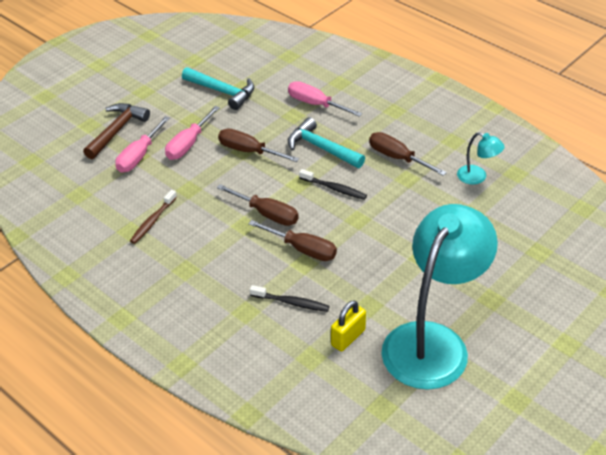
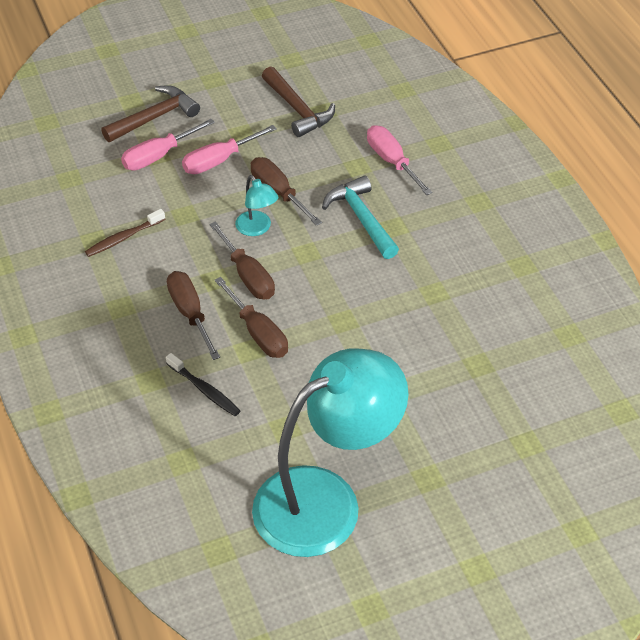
camera: 25 degrees right, 5 degrees up
(222, 92) = (298, 110): turquoise hammer -> brown hammer
(334, 188) = (342, 273): black toothbrush -> none
(348, 337) = (237, 455): yellow padlock -> none
(398, 158) = (441, 263): brown screwdriver -> brown screwdriver (190, 314)
(477, 177) = (519, 322): turquoise lamp -> turquoise lamp (257, 228)

